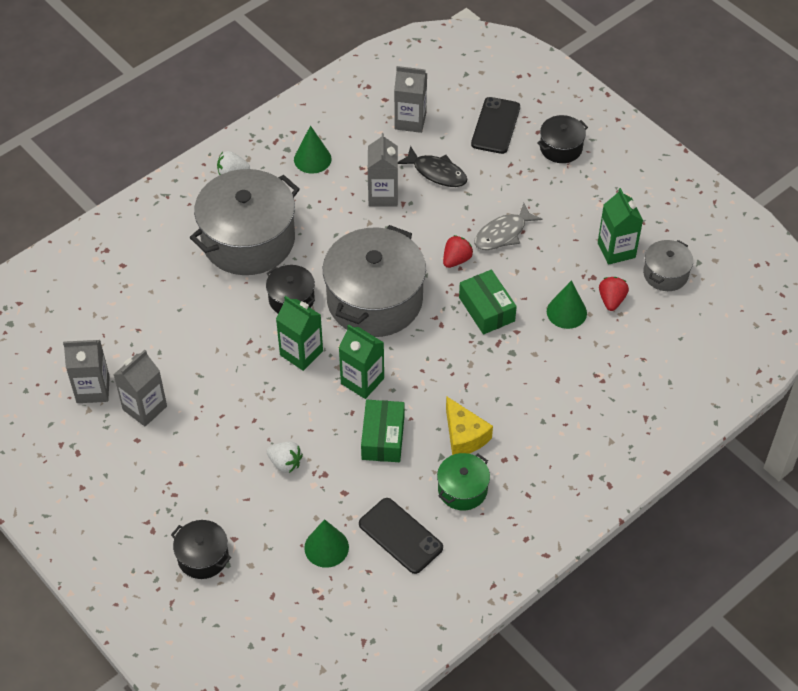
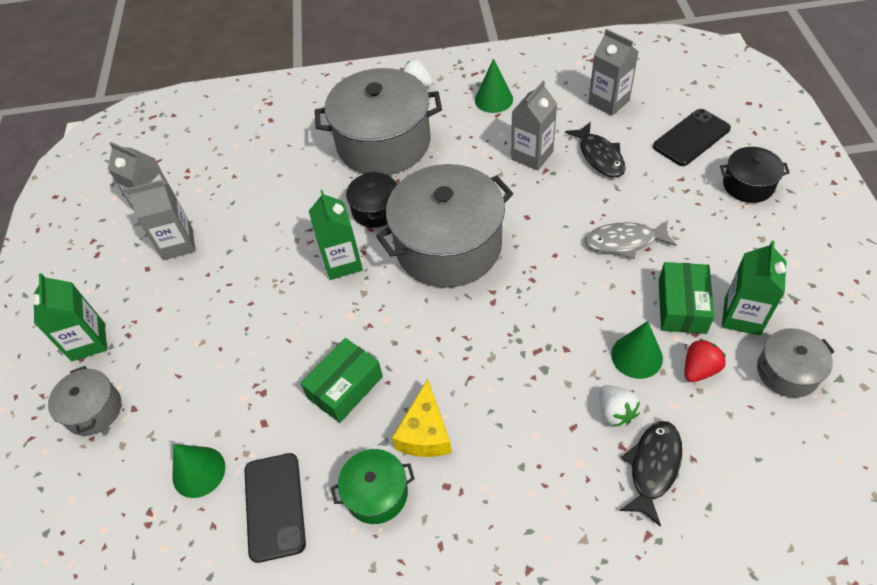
camera: 40 degrees right, 0 degrees up
(203, 557) = (94, 410): black pot -> grey pot
(285, 463) = (239, 360): white strawberry -> white strawberry (615, 412)
(362, 381) = (373, 318): green carton -> green carton (88, 342)
(456, 260) = (557, 245): red strawberry -> none
(487, 309) = (551, 309): green box -> green box (682, 306)
(623, 377) = (653, 467): none -> black fish

